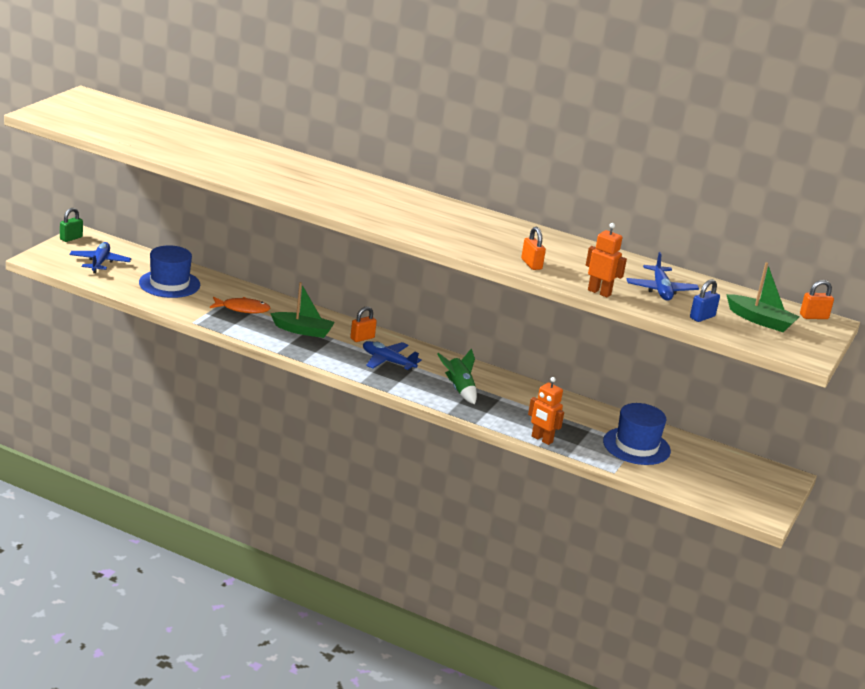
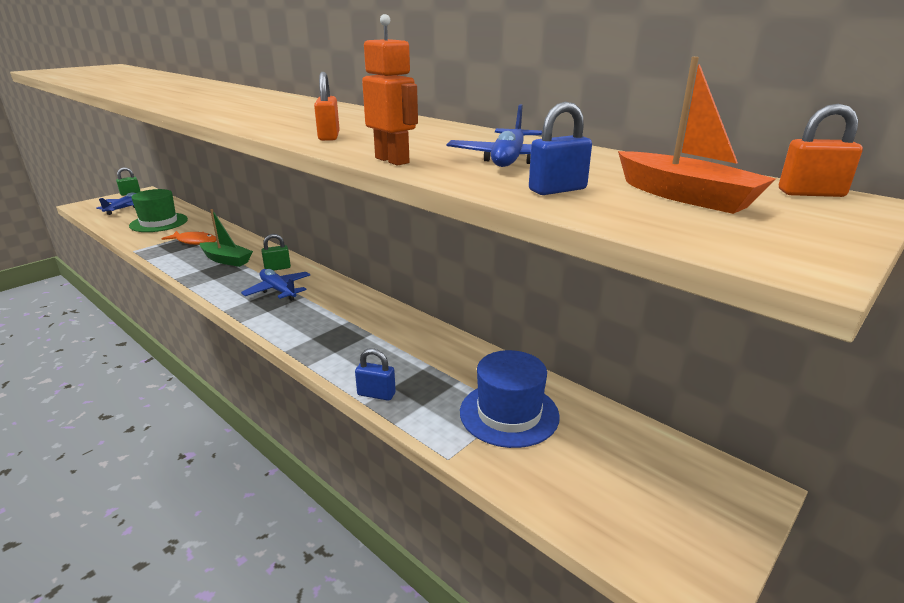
camera: 20 degrees right, 0 degrees up
(169, 284) = (159, 222): blue hat -> green hat
(362, 338) = (277, 268): orange padlock -> green padlock
(459, 389) = (327, 323): green rocket -> none
(542, 439) = (376, 394): orange robot -> blue padlock
(760, 320) = (685, 196): green boat -> orange boat

